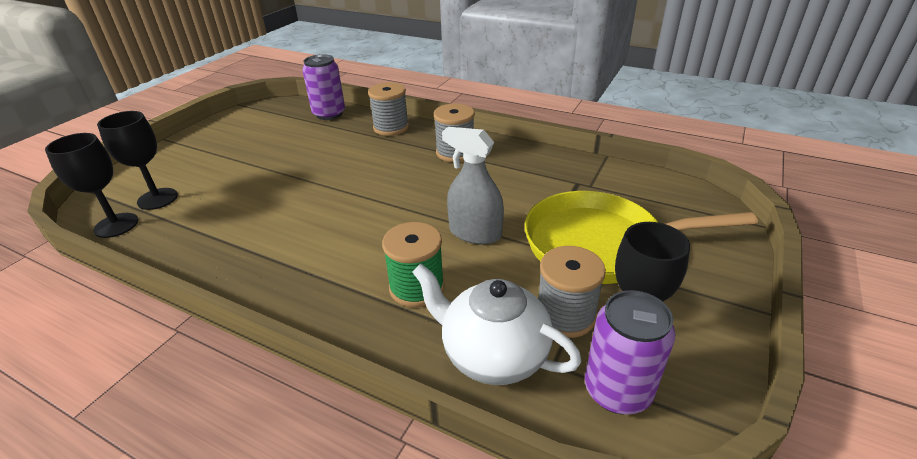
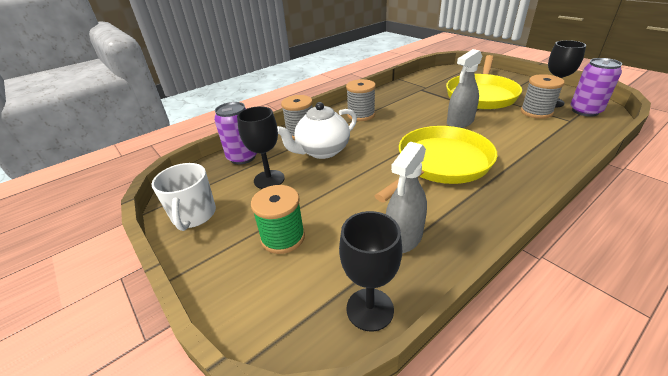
camera: 65 degrees left, 0 degrees up
(157, 199) = (329, 275): black goblet -> black goblet (269, 179)
(203, 227) = (404, 237): none -> grey spray bottle
(235, 122) = (194, 215): none -> white mug
(346, 231) = (440, 164): none -> yellow pan
(417, 288) = (510, 146): green spool -> green spool (283, 237)
(493, 354) = (565, 133): white teapot -> white teapot (322, 151)

